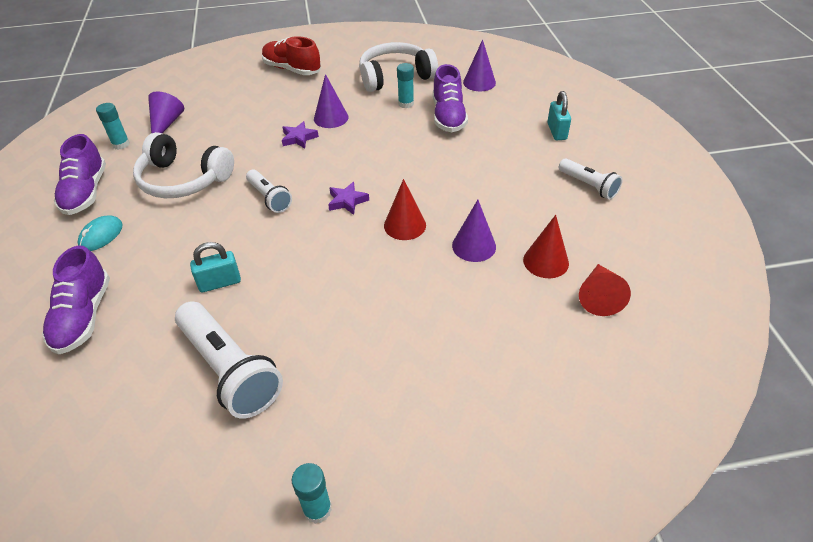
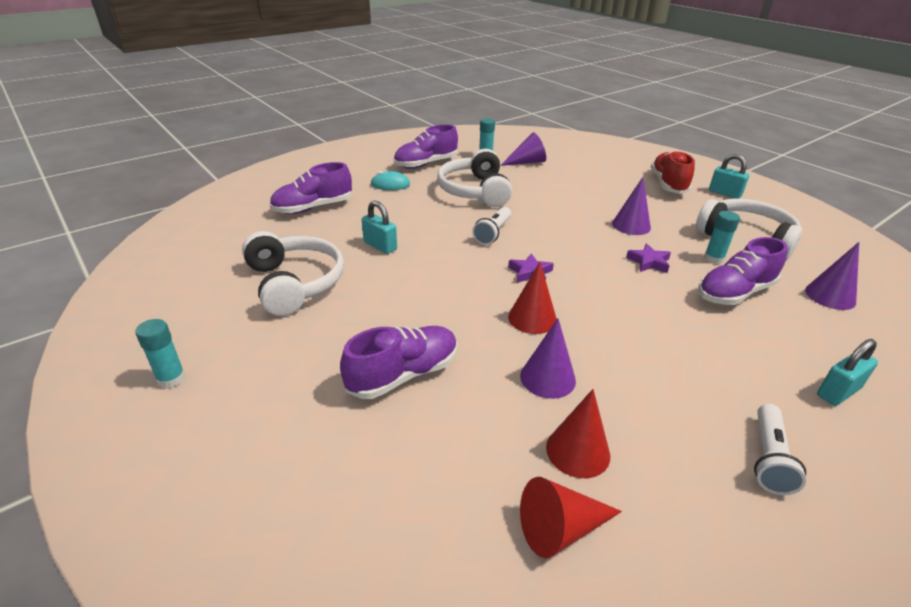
camera: 60 degrees right, 10 degrees down
(229, 370) = (295, 283): white flashlight -> white headphones
(299, 138) = (582, 220): purple star -> purple star (649, 262)
(332, 52) = (724, 193): none -> turquoise padlock
(421, 326) = (403, 375): none -> purple shoe

